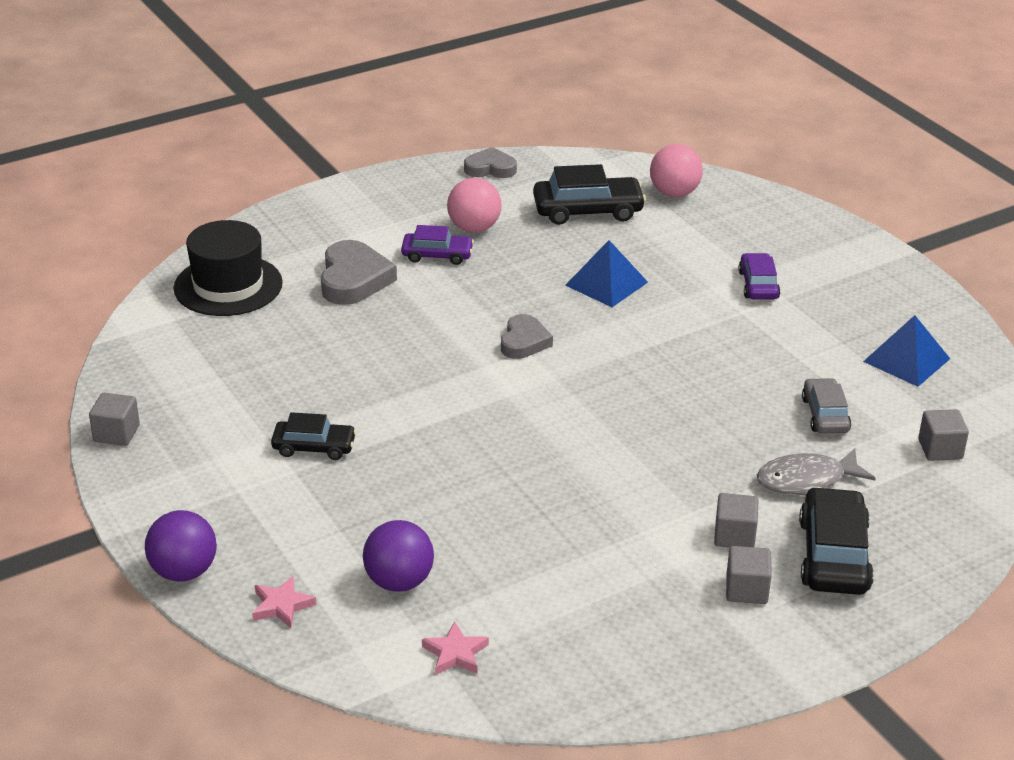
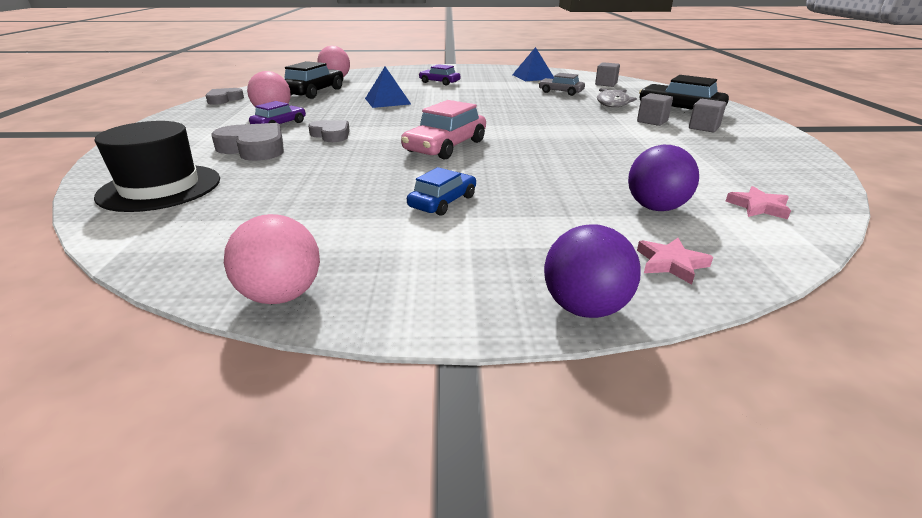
camera: 60 degrees left, 5 degrees down
(116, 433) = (281, 295): grey cube -> pink ball
(314, 447) = (443, 202): black car -> blue car
(466, 395) = (445, 146): none -> pink car
(524, 341) = (411, 124): grey heart -> grey heart (331, 135)

